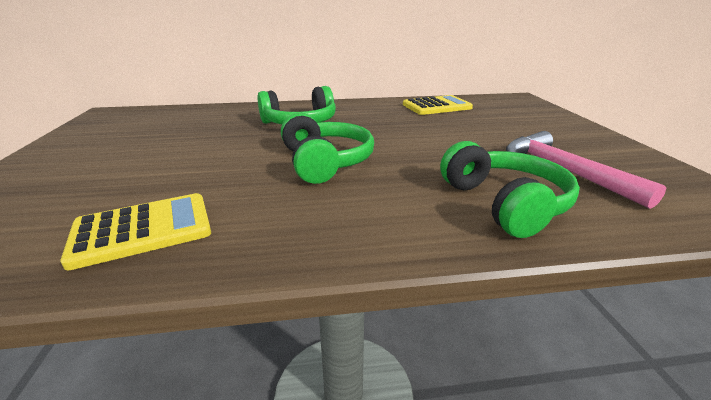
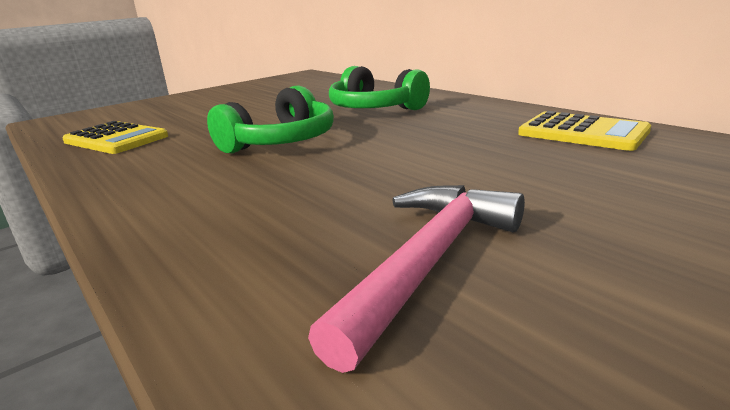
camera: 60 degrees right, 5 degrees down
(504, 203) = (247, 236): green headphones -> none

